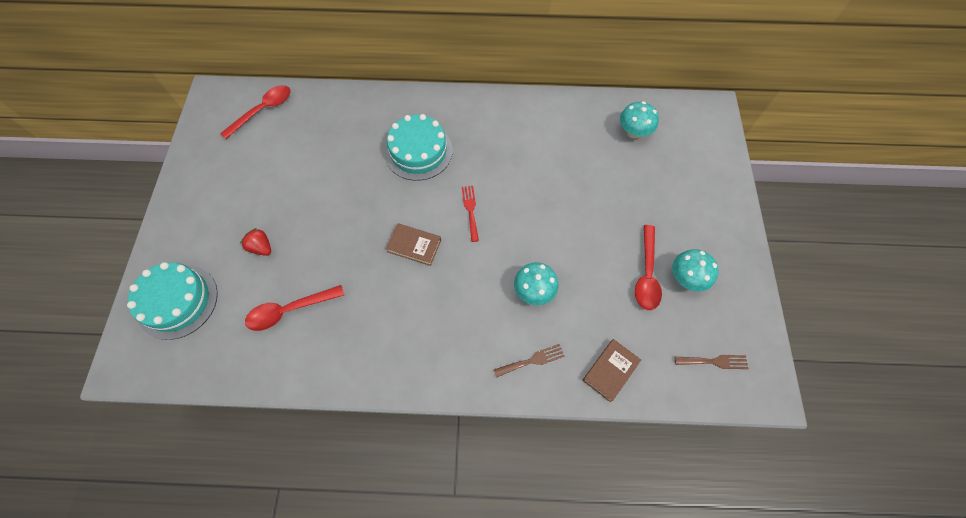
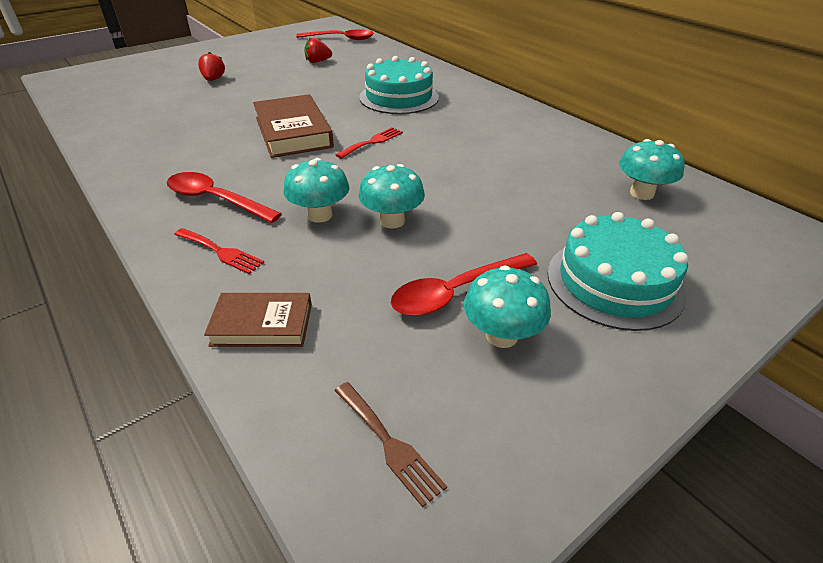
camera: 50 degrees right, 25 degrees down
(177, 301) = (132, 72): turquoise cake -> turquoise cake (614, 282)
(290, 310) = (162, 109): red spoon -> red spoon (216, 200)
(298, 157) = (317, 61): none -> red strawberry
(414, 246) = (293, 132): brown book -> brown book, size x1.65
(532, 360) = (221, 252): brown fork -> red fork
(568, 260) = (392, 221): none -> turquoise mushroom

